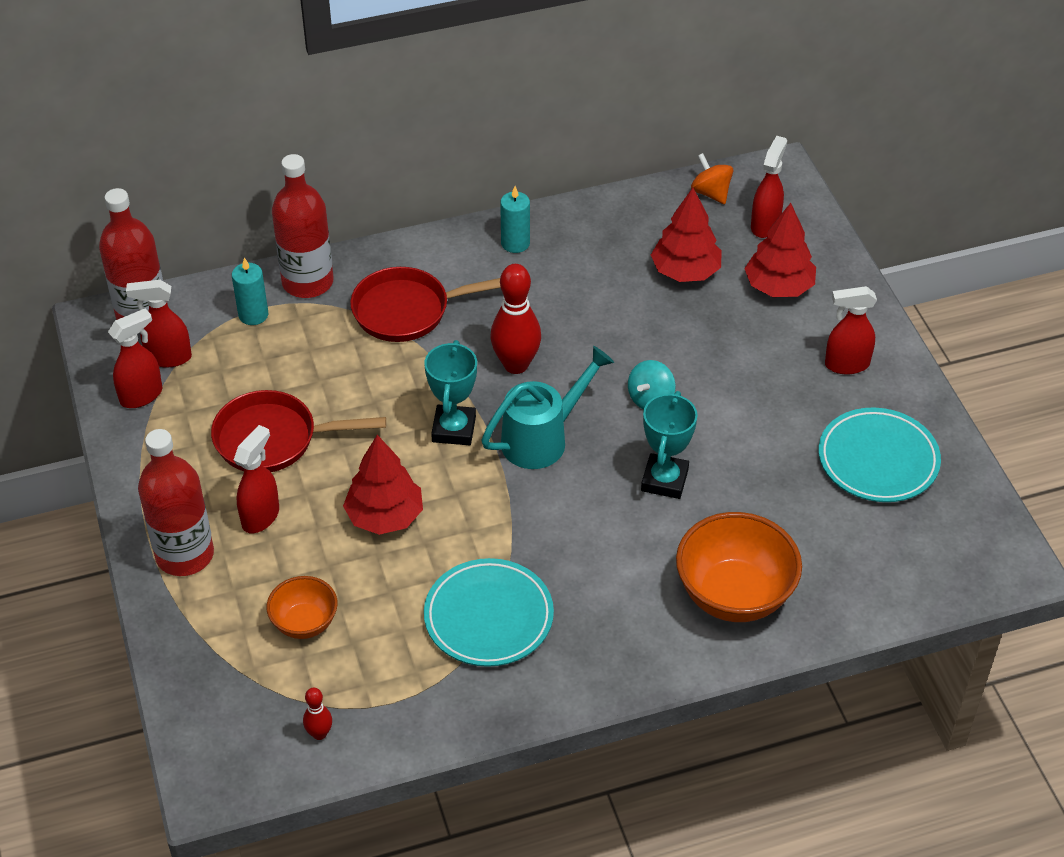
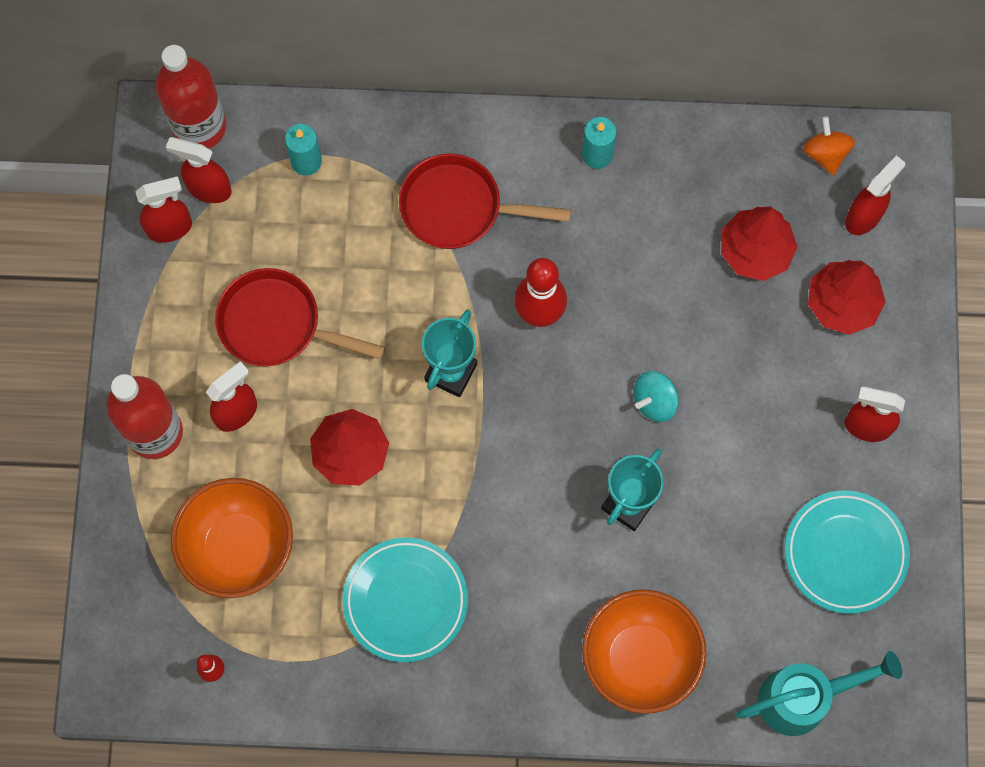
camera: 20 degrees right, 25 degrees up
(304, 623) = (238, 547): orange bowl -> orange bowl, size x1.78
(307, 282) = (372, 136): red bottle -> none
(542, 439) = (530, 413): turquoise watering can -> turquoise watering can (803, 698)

